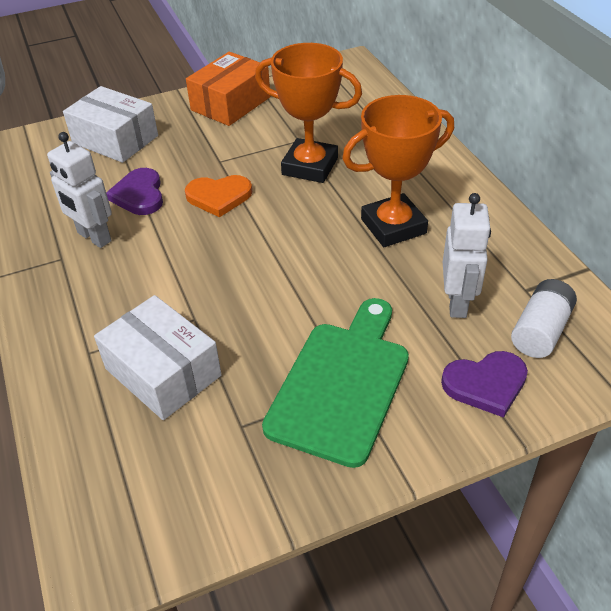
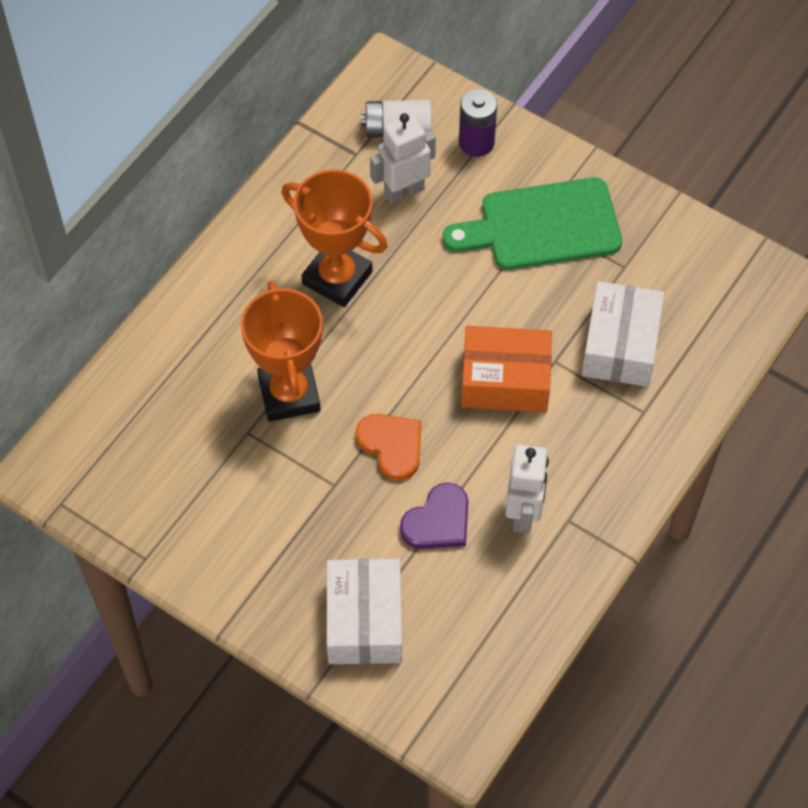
camera: 125 degrees left, 15 degrees up
(230, 103) = (217, 547): orange box -> orange box (505, 380)
(486, 384) = (476, 142): purple heart -> purple battery

